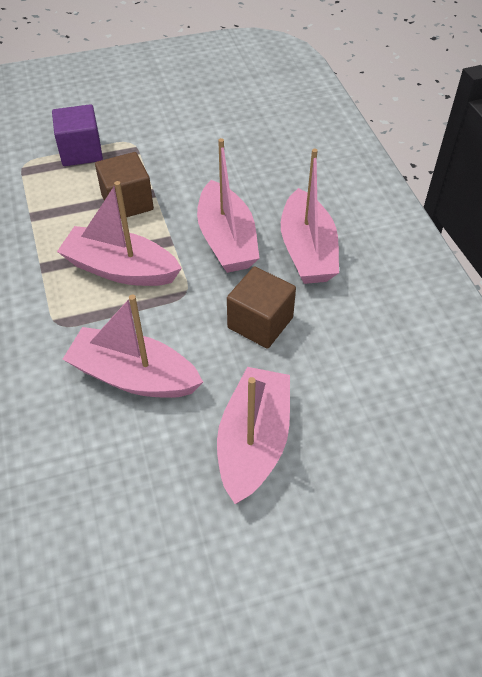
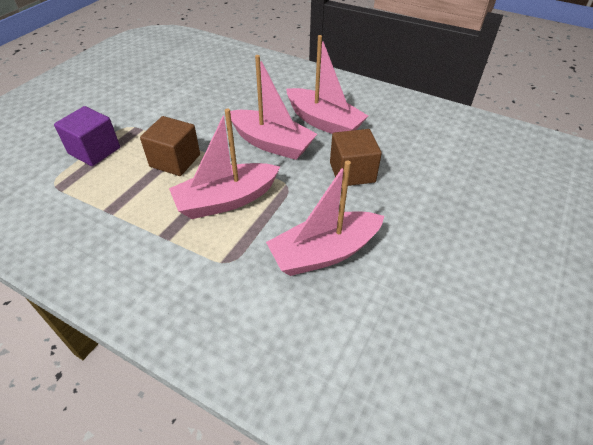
camera: 45 degrees left, 5 degrees down
(253, 441) = (437, 233): pink boat -> none

